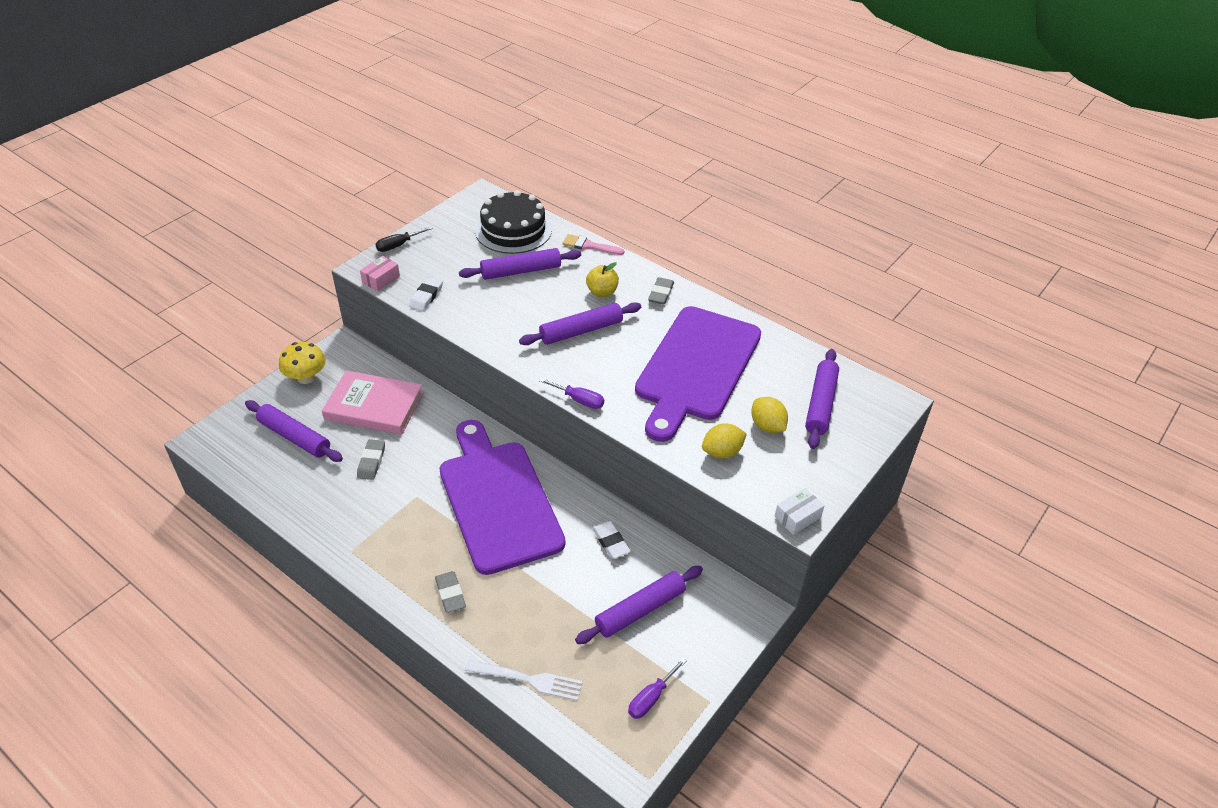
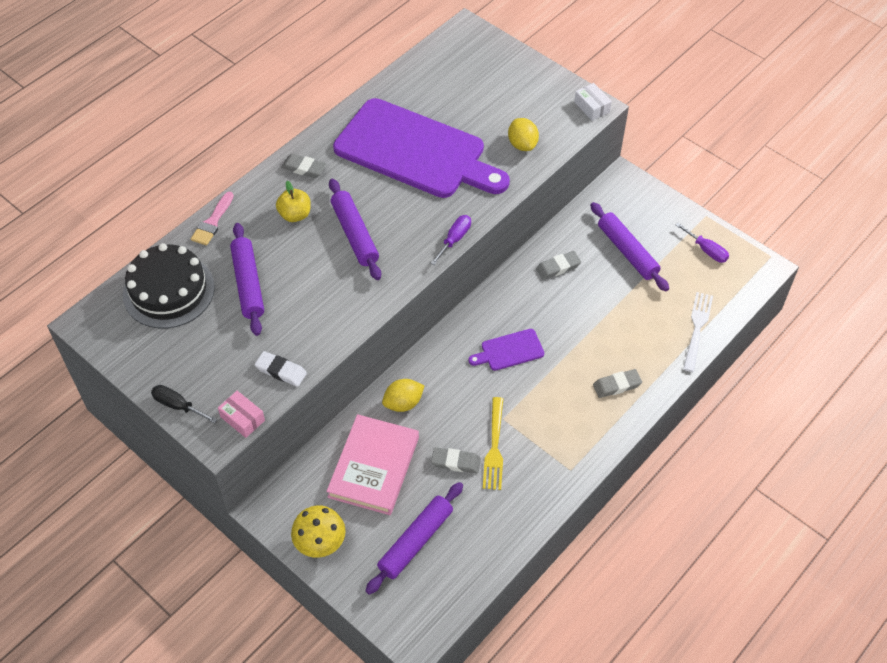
camera: 85 degrees left, 10 degrees up
(385, 490) = (494, 447): none -> yellow fork
(398, 245) = (178, 405): black screwdriver -> black screwdriver turned 150 degrees clockwise
(498, 500) = (509, 350): purple cutting board -> purple cutting board, size x0.40
(610, 542) = (558, 267): white eraser -> grey eraser
(767, 426) = (492, 112): yellow lemon -> yellow lemon (403, 403)
(820, 404) = (467, 75): purple rolling pin -> none

